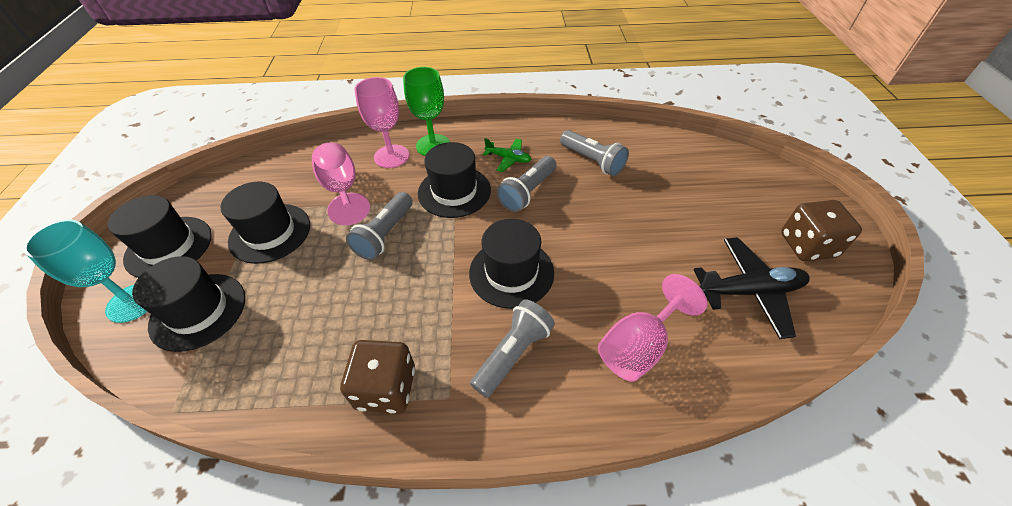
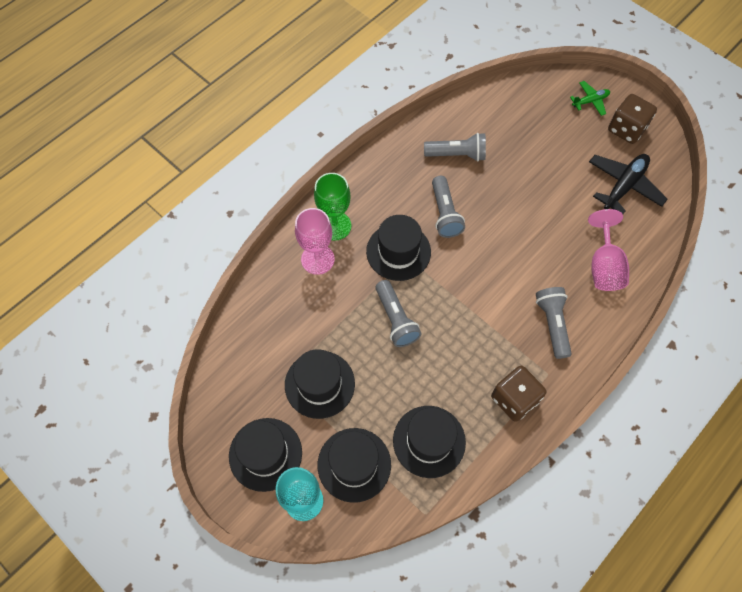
camera: 45 degrees left, 15 degrees up
(342, 190) = (321, 314): pink goblet -> none
(508, 159) = (401, 196): green plane -> green plane (590, 101)
(511, 272) = (499, 279): black hat -> black hat (429, 441)

